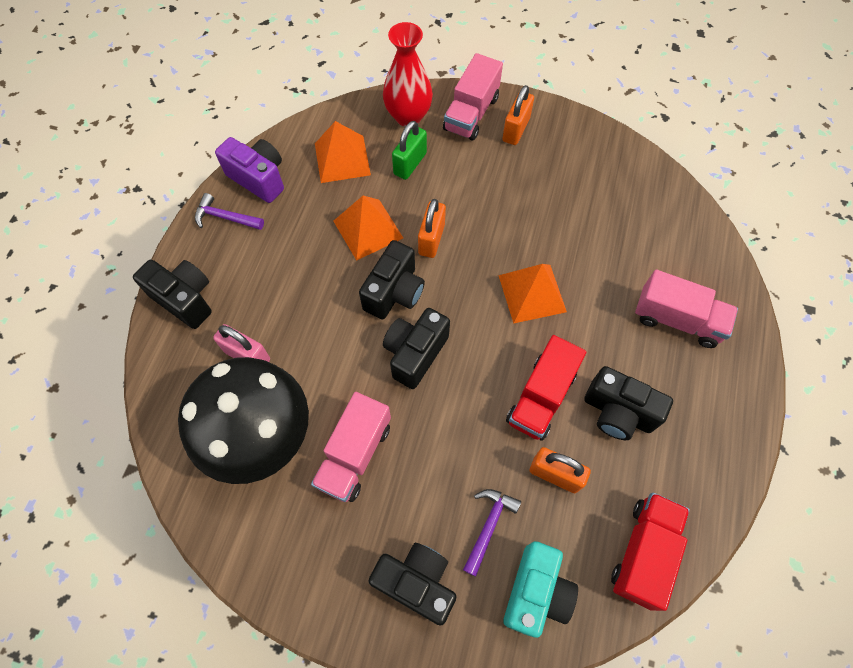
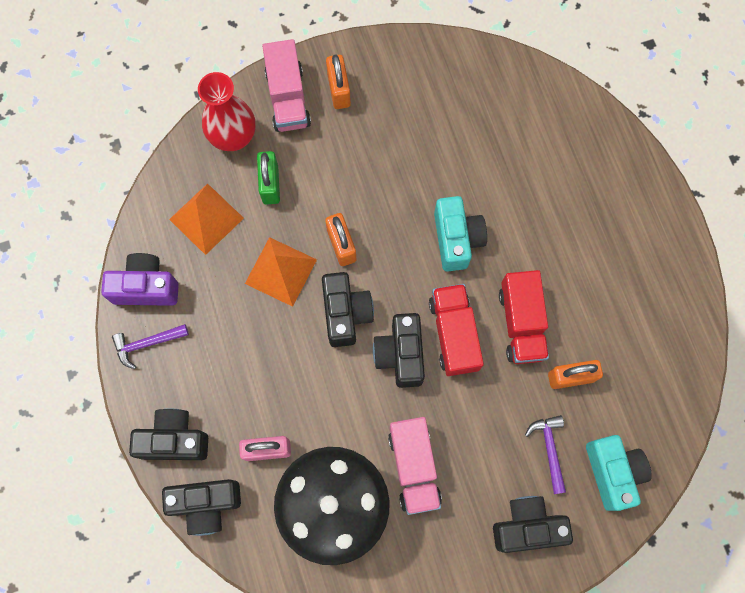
camera: 35 degrees left, 10 degrees up
(532, 293) = (456, 239): orange pyramid -> turquoise camera
(618, 412) = (585, 296): black camera -> black camera (206, 504)
(643, 552) = (667, 391): red truck -> red truck (454, 334)
(677, 319) = (582, 187): pink truck -> none

